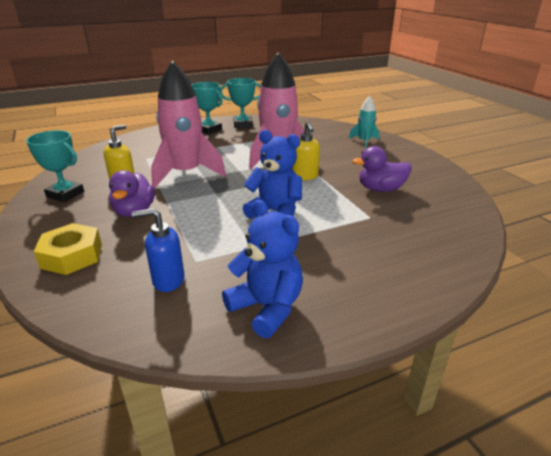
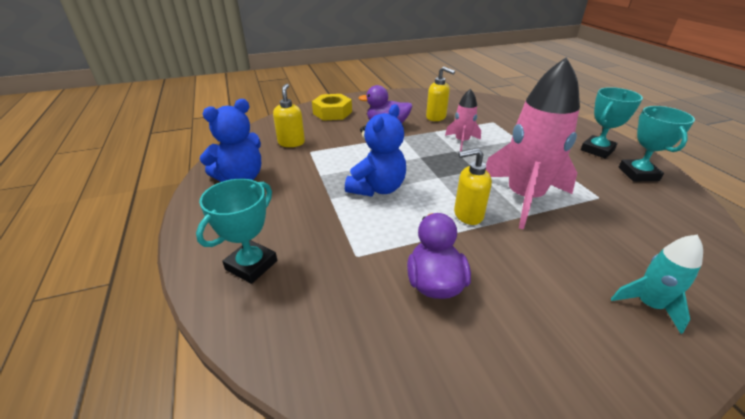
camera: 95 degrees right, 5 degrees up
(65, 194) = (416, 101): turquoise trophy -> turquoise trophy (251, 265)
(168, 280) = (291, 143): blue soap dispenser -> yellow soap dispenser
(186, 173) = (462, 141): pink rocket -> pink rocket, size x0.50

